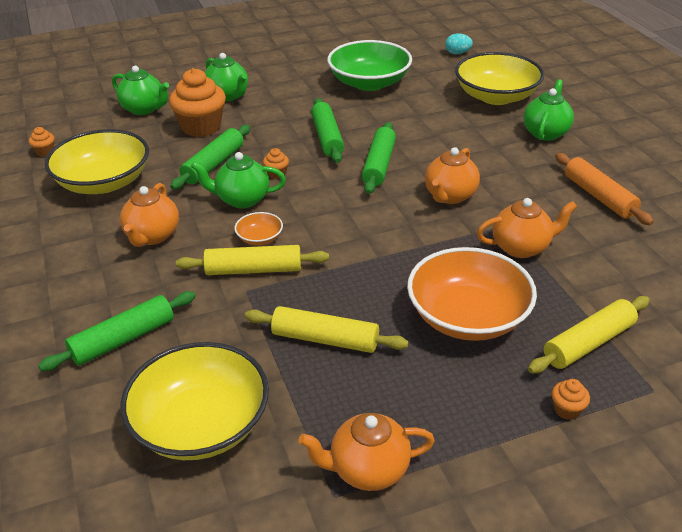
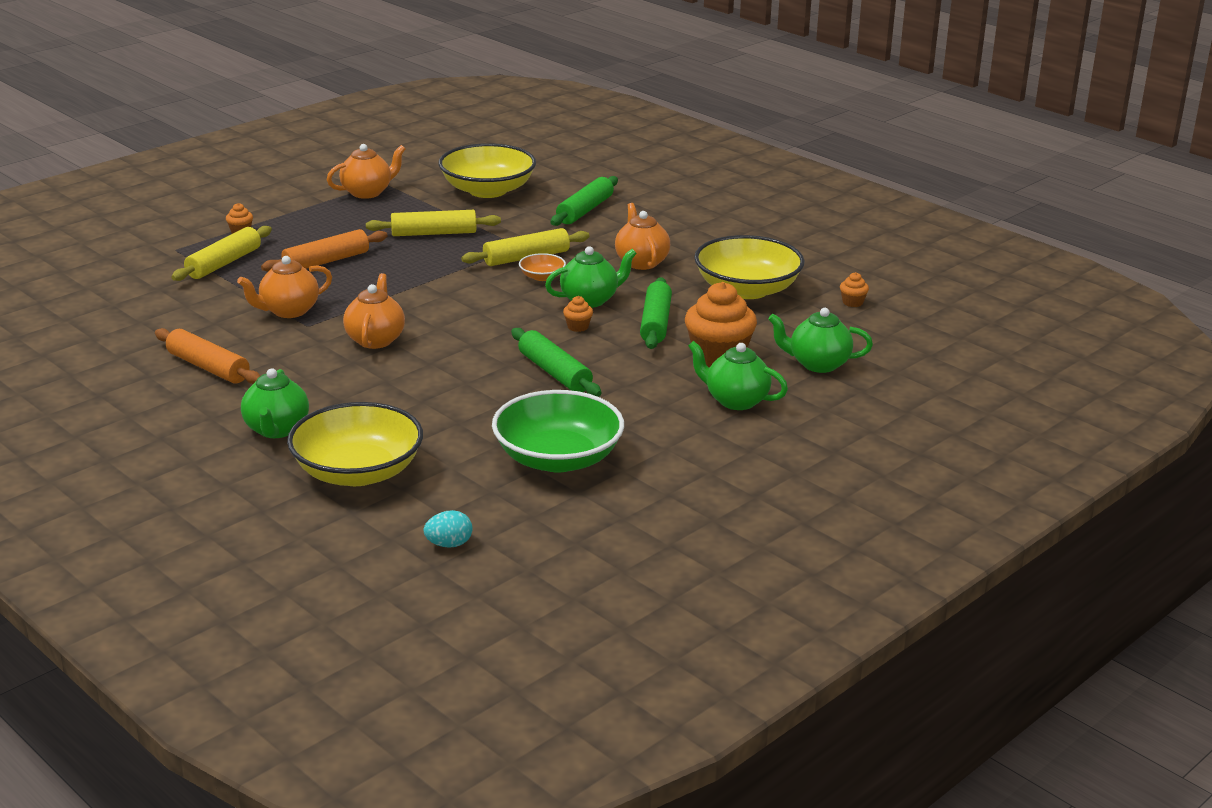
camera: 155 degrees right, 10 degrees down
(378, 165) = (471, 355): green rolling pin -> none
(468, 316) = (326, 261): orange bowl -> orange rolling pin

